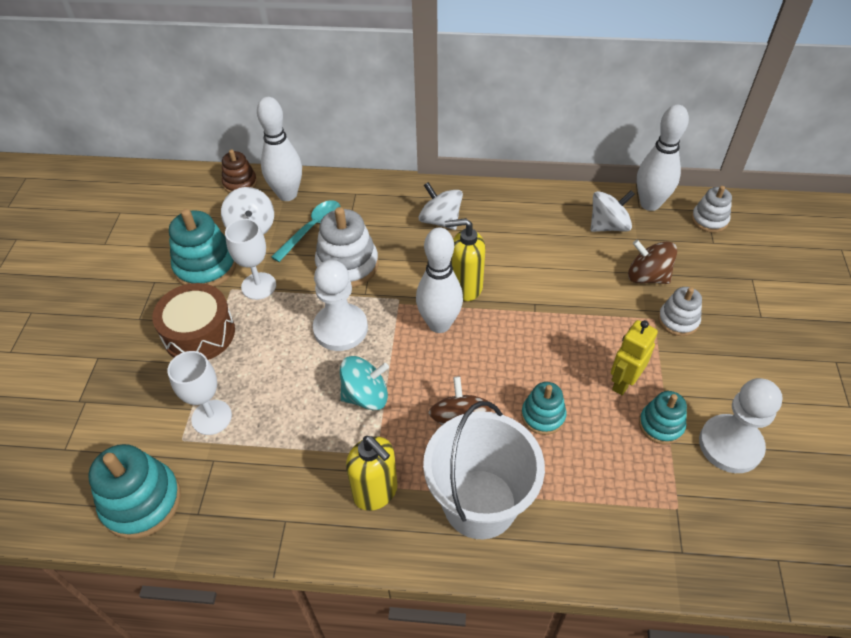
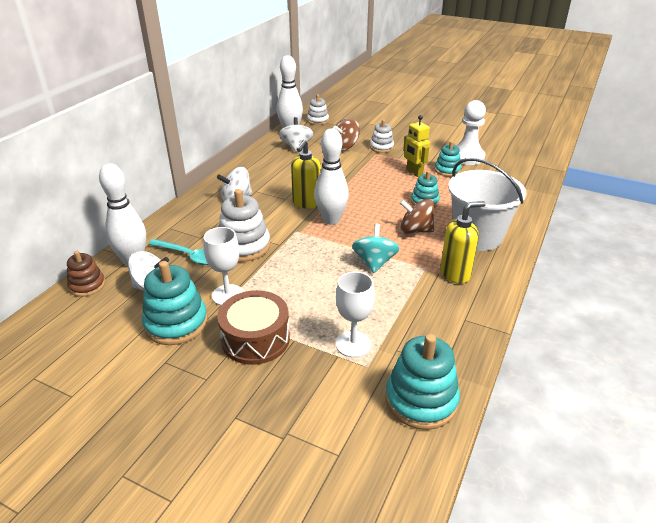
camera: 70 degrees left, 15 degrees down
(312, 229) = (188, 256): turquoise spoon -> turquoise spoon turned 150 degrees clockwise
(340, 328) = (305, 261): white pawn -> none

